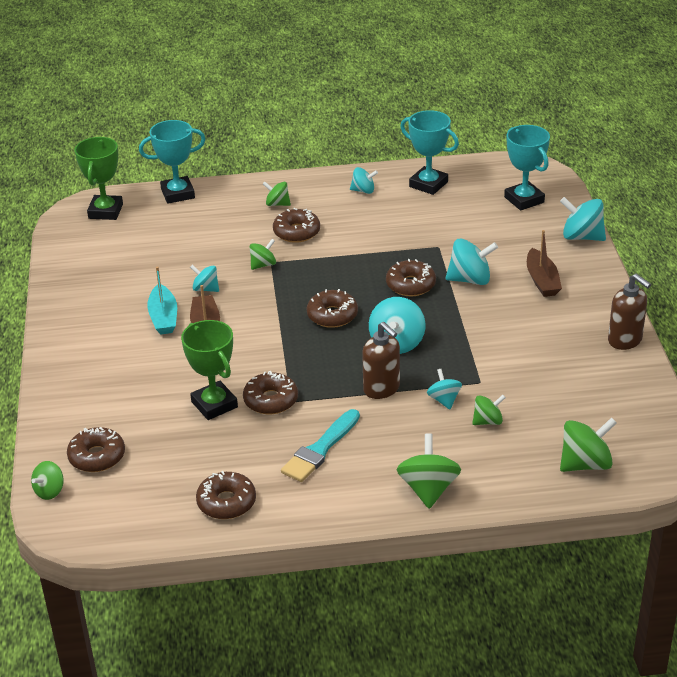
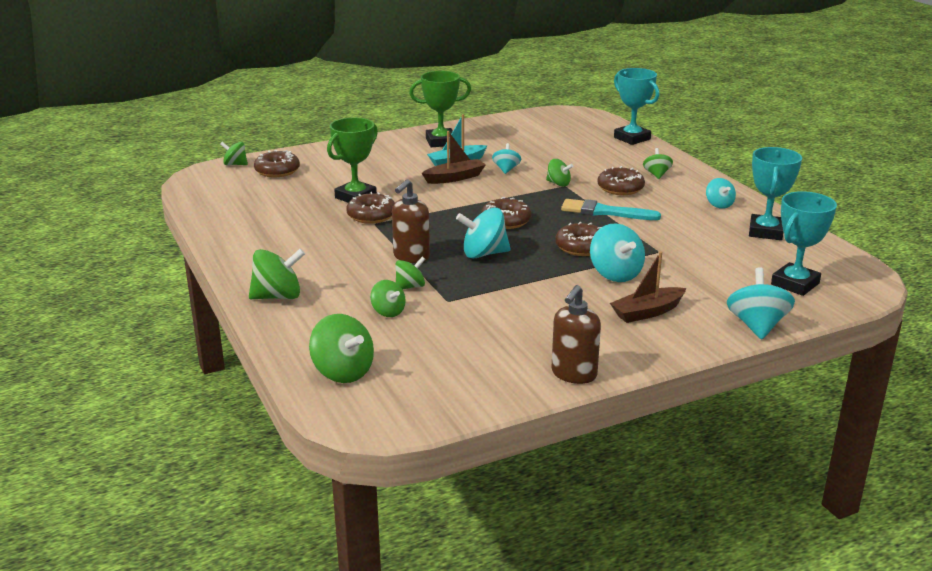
camera: 70 degrees right, 10 degrees down
(105, 211) = (581, 121): green trophy -> green trophy (441, 142)
(226, 502) = (238, 220): brown donut -> none
(320, 449) = (316, 244): turquoise brush -> turquoise brush (605, 212)
(444, 400) = (410, 287): turquoise spinning top -> green spinning top

